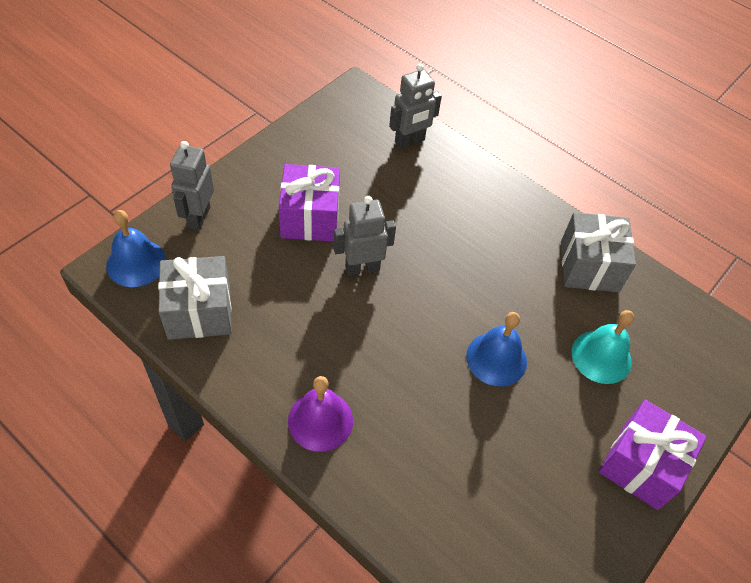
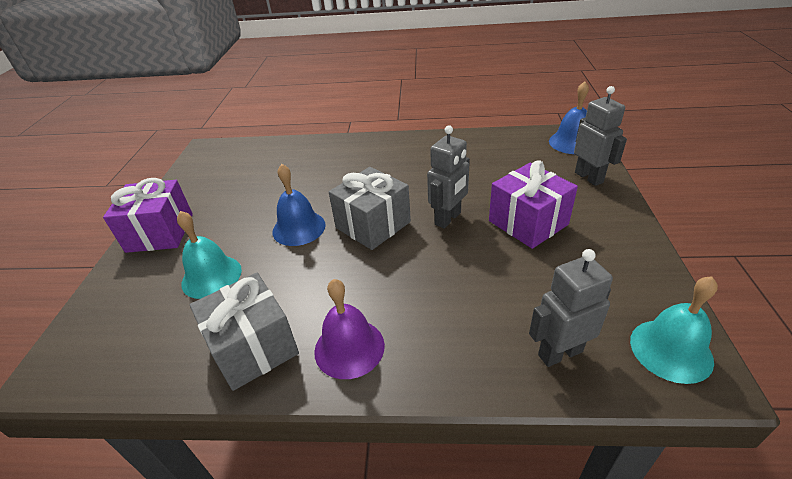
camera: 150 degrees right, 15 degrees down
(199, 311) = (503, 147): grey gift -> grey gift (373, 225)
(320, 420) = (380, 150): purple bell -> purple bell (349, 348)
(354, 106) = (671, 350): none -> turquoise bell
(410, 141) = (559, 353): grey robot -> grey robot turned 45 degrees clockwise

